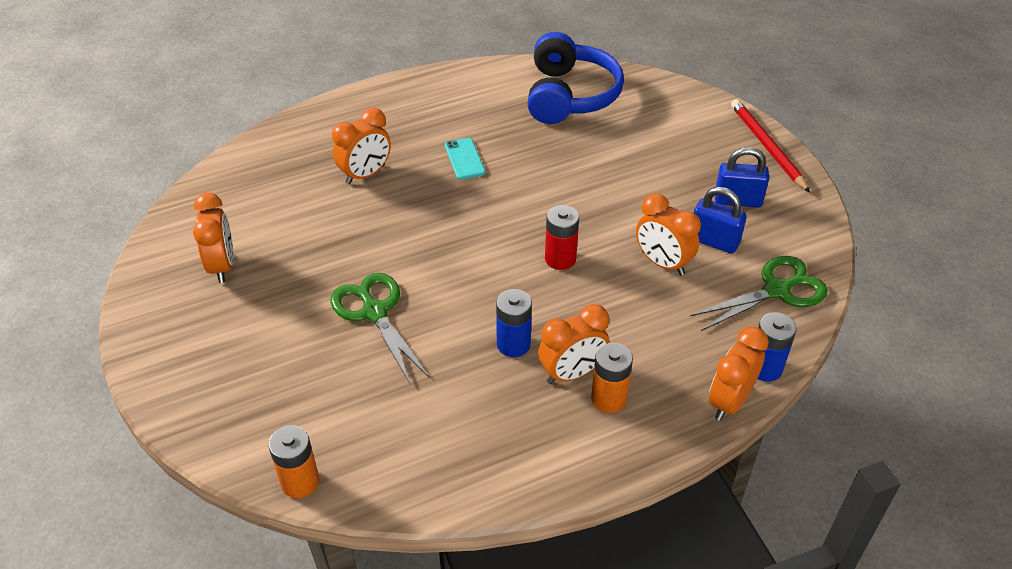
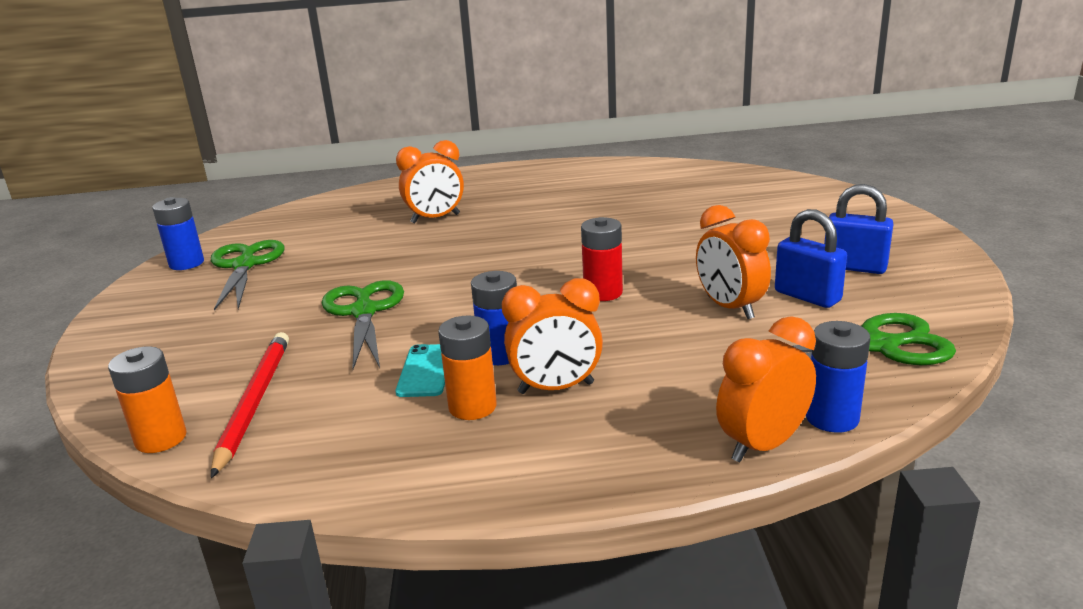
camera: 20 degrees right, 20 degrees down
(160, 271) = (186, 263): none -> blue battery
(222, 266) = (245, 265): orange clock -> green scissors
(464, 159) = (544, 215): turquoise phone -> turquoise phone (425, 371)
(569, 95) = (686, 182): blue headphones -> none
(608, 399) = (590, 418): orange battery -> orange battery (472, 407)
(767, 147) = (910, 230): red pencil -> red pencil (254, 402)

